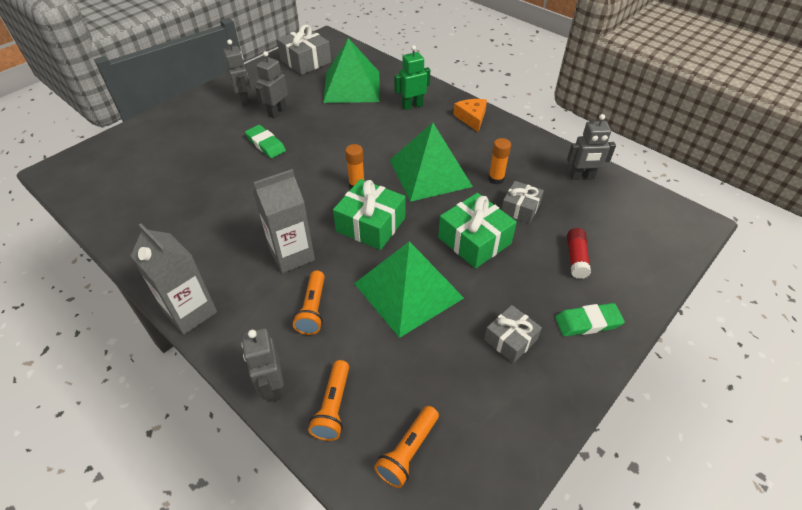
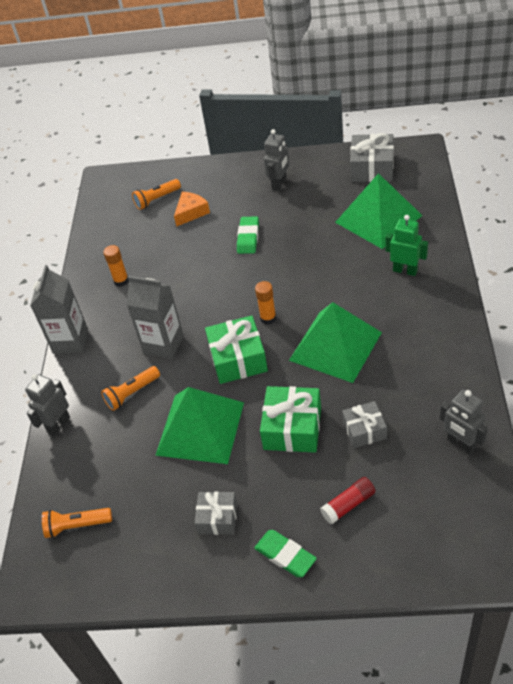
camera: 55 degrees right, 0 degrees up
(277, 112) = (289, 211): grey robot -> none
(333, 407) = (72, 464): orange flashlight -> orange flashlight (157, 199)
(472, 118) = (442, 317): orange cheese -> orange cheese (191, 212)
(496, 179) = (381, 390): orange glue stick -> orange glue stick (121, 281)

